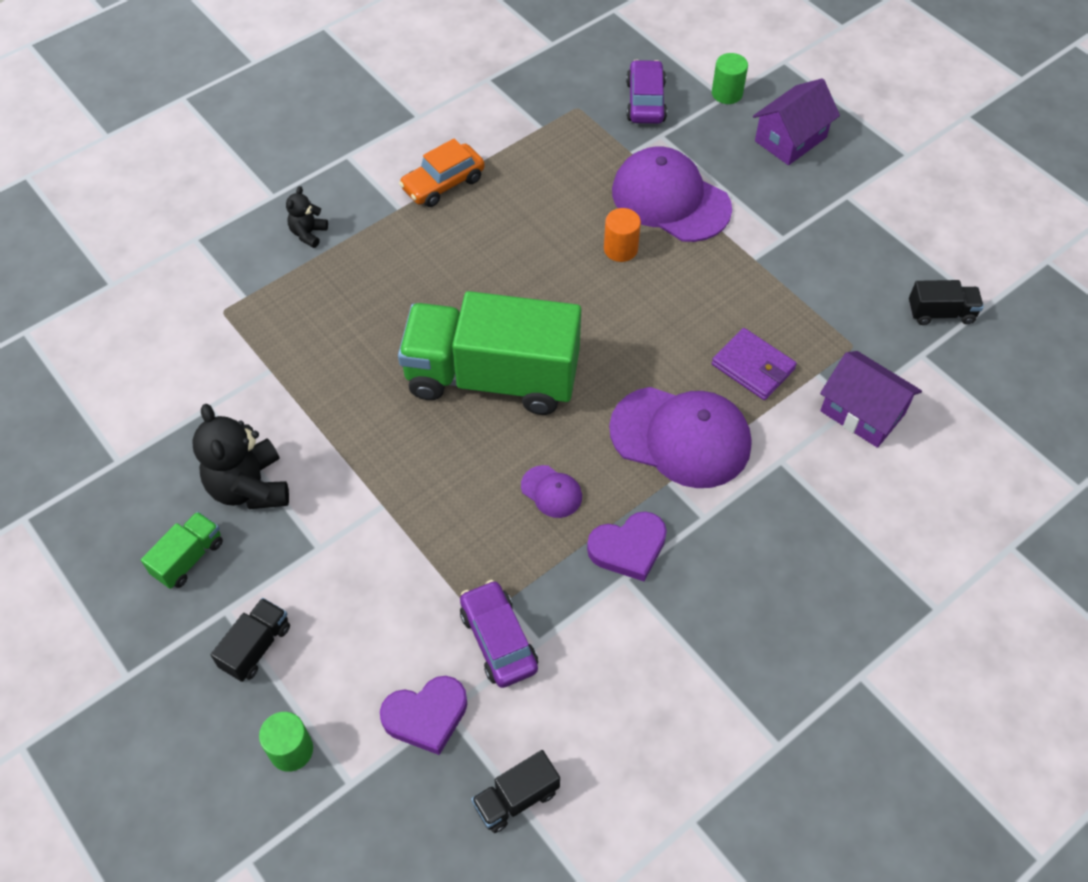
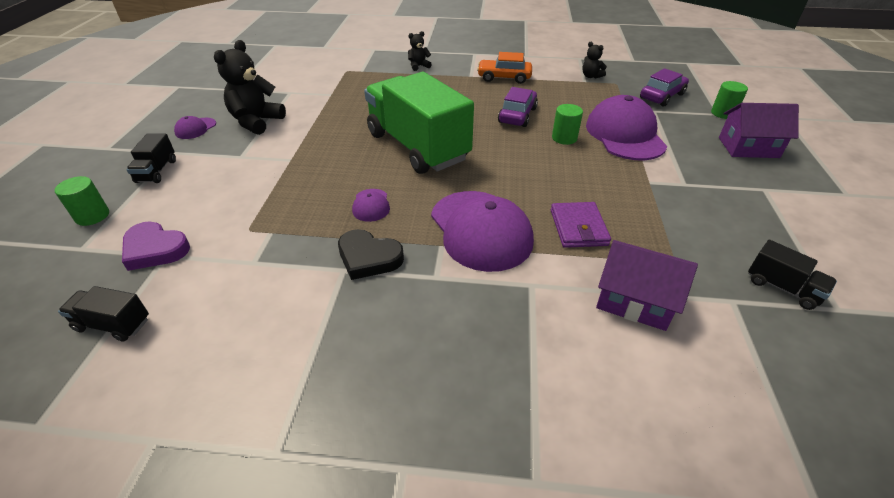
camera: 45 degrees right, 15 degrees down
(188, 558) = (195, 128): green truck -> purple cap
(256, 647) = (157, 171): black truck -> black truck turned 105 degrees clockwise
(498, 640) = (239, 245): purple car -> purple car (517, 115)
(538, 111) = (591, 76): none -> black teddy bear
(620, 249) = (564, 138): orange cylinder -> green cylinder
(628, 548) = (368, 258): purple heart -> black heart
(862, 412) = (634, 301): purple house -> purple house turned 60 degrees counterclockwise

